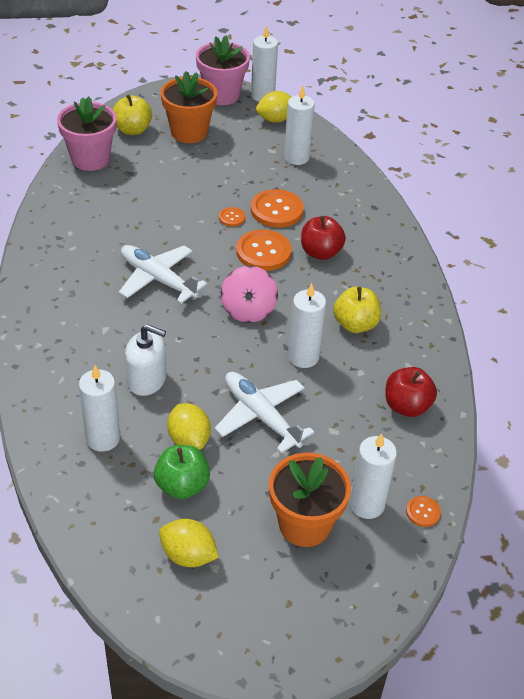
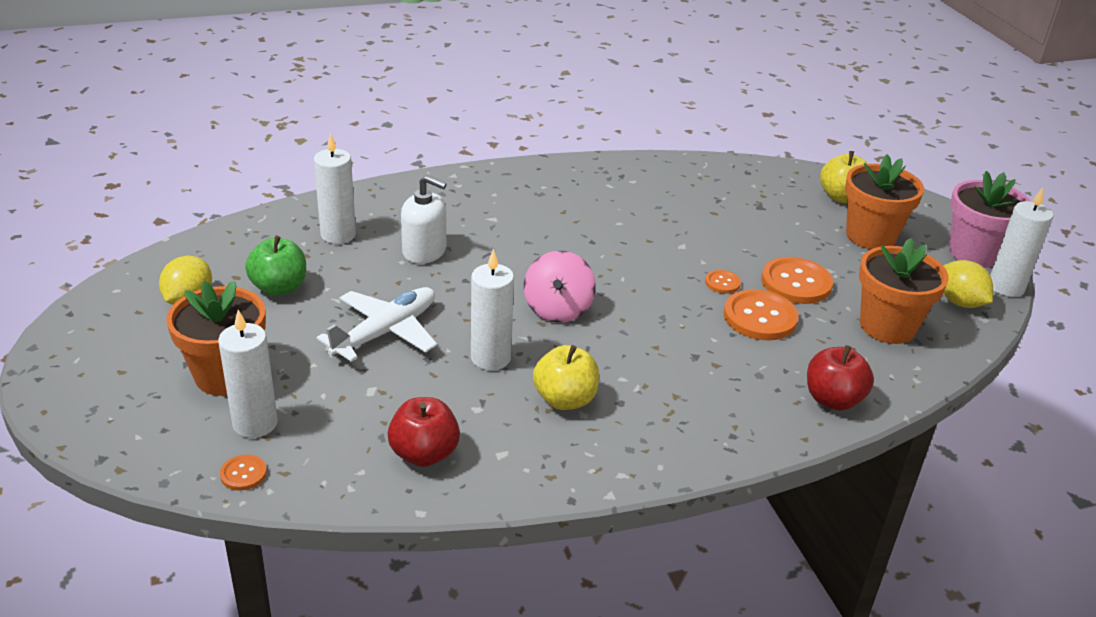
camera: 80 degrees right, 10 degrees down
(90, 159) = (765, 177): pink flower pot -> none
(147, 380) = (424, 251): white soap dispenser -> white soap dispenser turned 75 degrees counterclockwise
(158, 279) = (583, 242): white plane -> none
(189, 439) = (343, 286): yellow lemon -> none
(248, 310) = (558, 309): pink spinning top -> pink spinning top turned 75 degrees counterclockwise
(263, 252) = (670, 313): orange button -> orange button (796, 283)
(296, 157) = (887, 326): white candle -> orange flower pot
(320, 252) = (695, 361): red apple -> red apple (833, 399)

